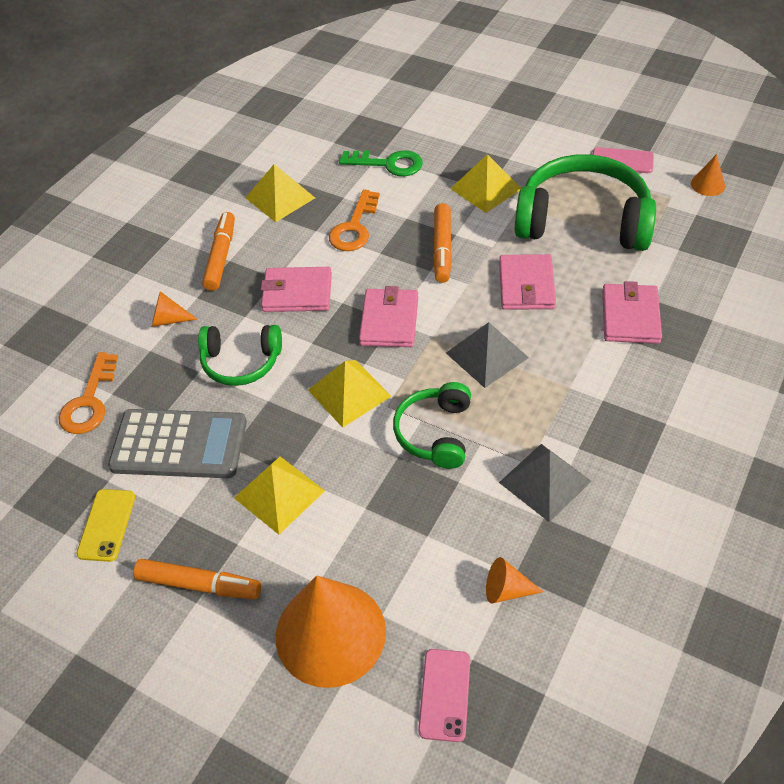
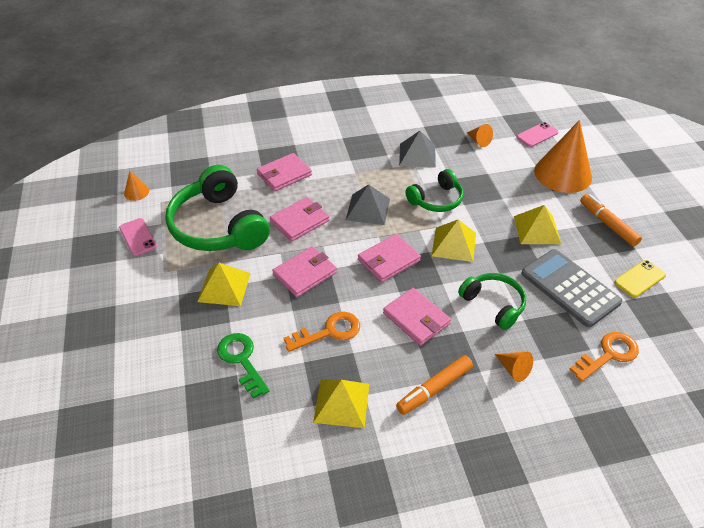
camera: 135 degrees left, 5 degrees down
(442, 248) = (305, 274): orange marker -> pink wallet

